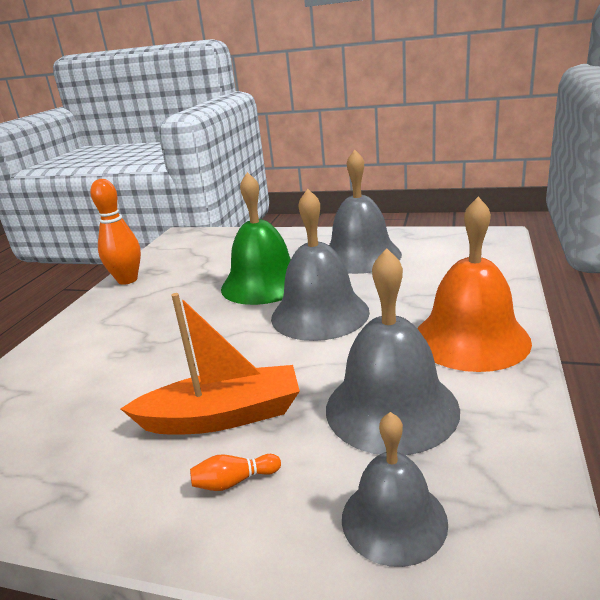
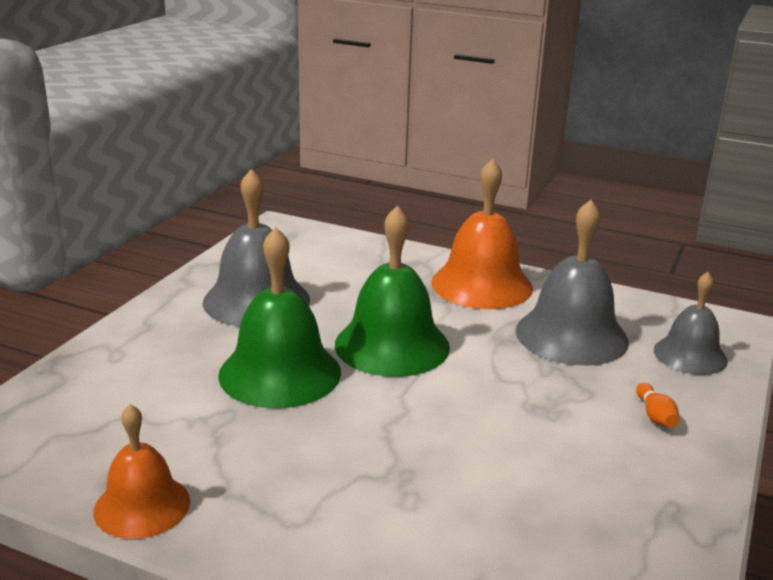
camera: 85 degrees left, 0 degrees up
(127, 280) = (142, 506): orange bowling pin -> orange bell
(223, 416) = (567, 418): orange boat -> none
(320, 314) = (392, 345): grey bell -> green bell

